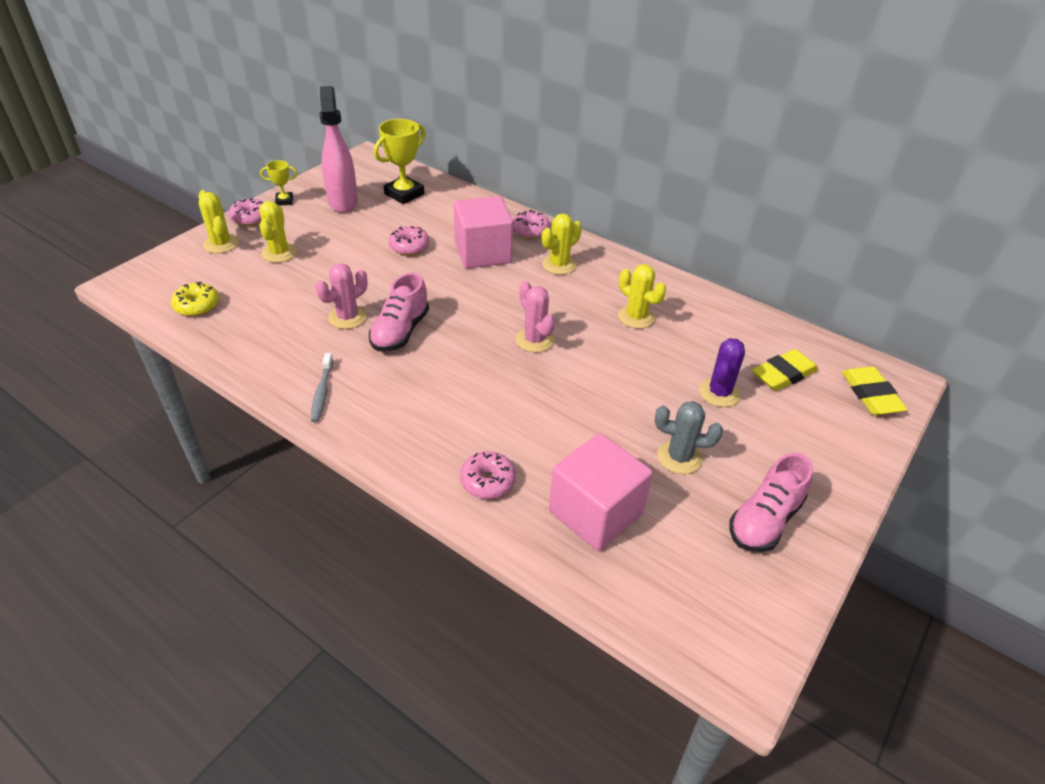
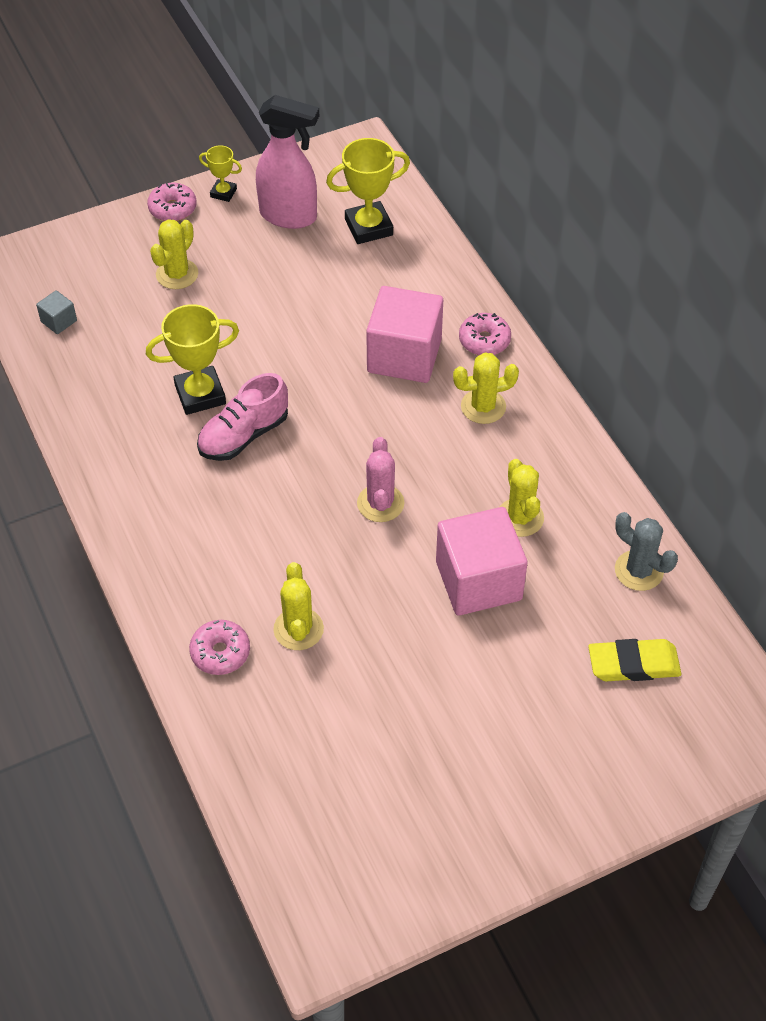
camera: 30 degrees right, 10 degrees up
(197, 306) = (59, 321): yellow donut -> grey cube
(221, 244) = (123, 239): yellow cactus -> yellow cactus (298, 629)
(322, 392) = (124, 482): grey toothbrush -> none
(343, 202) = (289, 216): pink spray bottle -> pink spray bottle turned 90 degrees clockwise
(347, 317) = (200, 394): pink cactus -> yellow trophy
(409, 246) = (325, 315): pink donut -> none
(595, 513) = (300, 732): pink cube -> pink cube (478, 581)
(679, 457) = (430, 711): grey cactus -> grey cactus (639, 571)
(719, 393) = (537, 656): purple cactus -> none
(764, 520) = (462, 818): pink shoe -> none
(870, 395) = (716, 734): yellow eraser -> none

